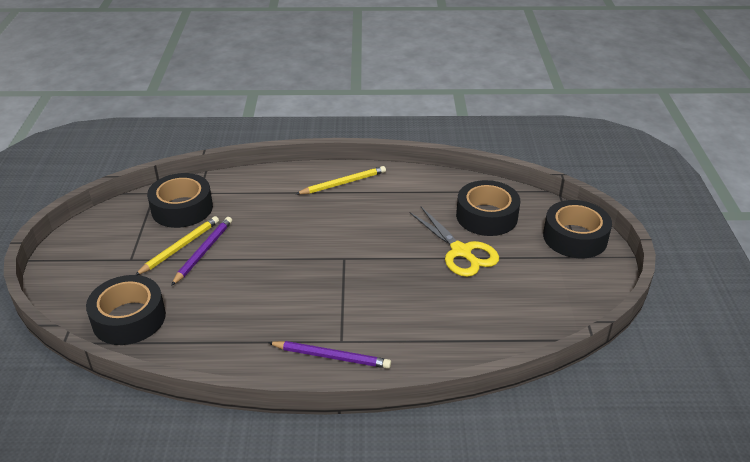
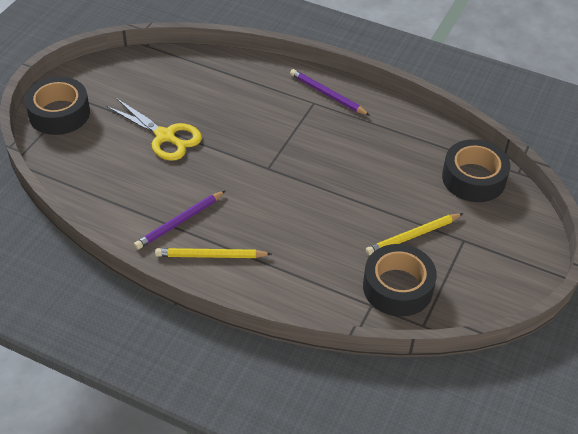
camera: 155 degrees left, 10 degrees up
(203, 252) = (392, 222): purple pencil -> purple pencil (179, 222)
(461, 252) = (165, 136): yellow scissors -> yellow scissors turned 135 degrees clockwise
(486, 216) = (109, 161): black tape -> none

